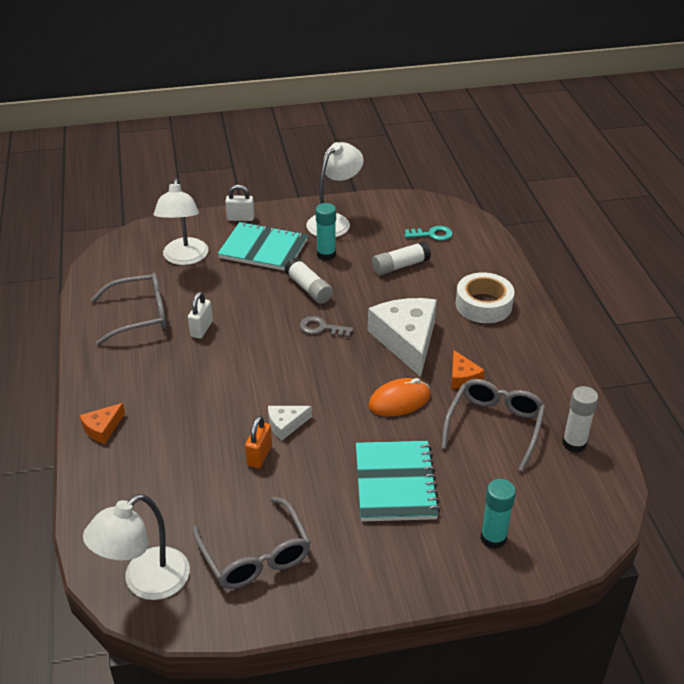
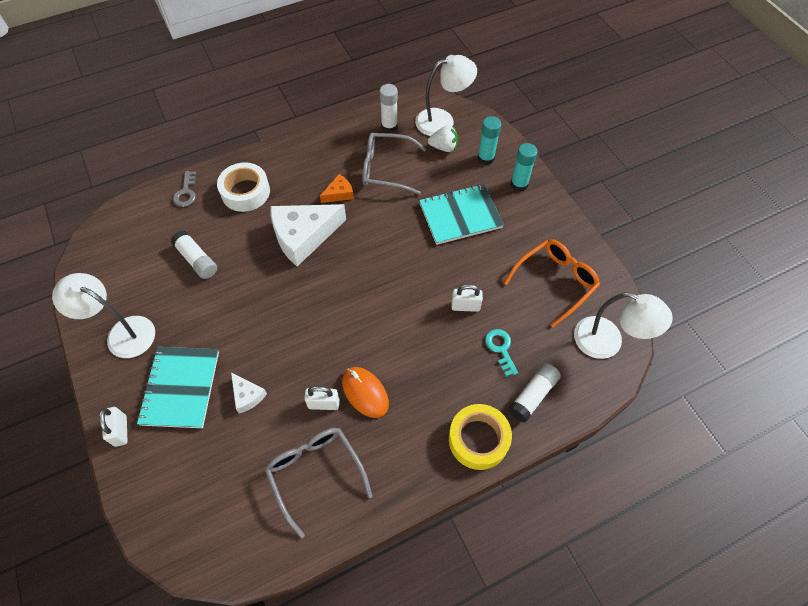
camera: 105 degrees left, 20 degrees up
(102, 428) = (478, 439): orange cheese -> yellow tape
(184, 258) = (207, 465): white lamp -> white lamp (442, 120)
(256, 556) = (556, 281): grey glasses -> orange glasses
(259, 455) = (465, 306): orange padlock -> white padlock
(286, 425) = (427, 297): white cheese -> white cheese (247, 395)
(308, 288) = (243, 327): white glue stick -> white glue stick (533, 395)
(321, 328) = (300, 302): grey key -> grey key (186, 192)
(326, 254) = (184, 326): turquoise glue stick -> turquoise glue stick (519, 184)
(399, 401) = (377, 228): orange mouse -> orange mouse (365, 393)
(432, 234) = (141, 244): turquoise key -> turquoise key (500, 349)
(524, 494) = (444, 147): none -> white strawberry

